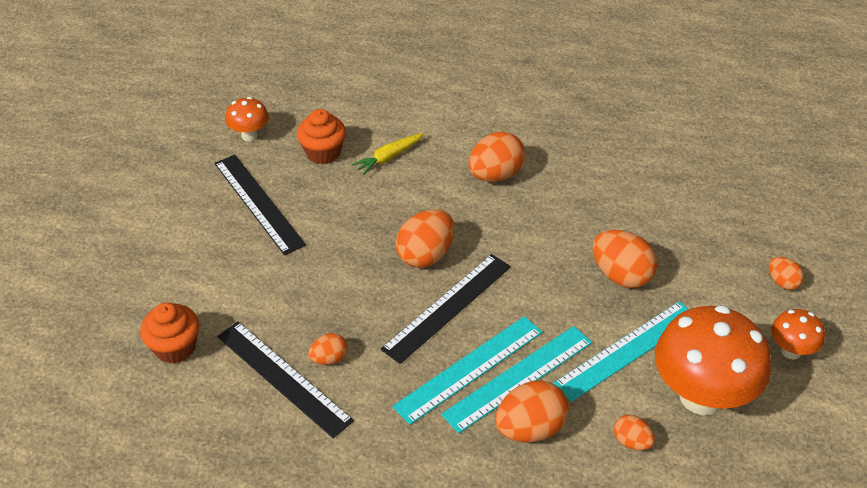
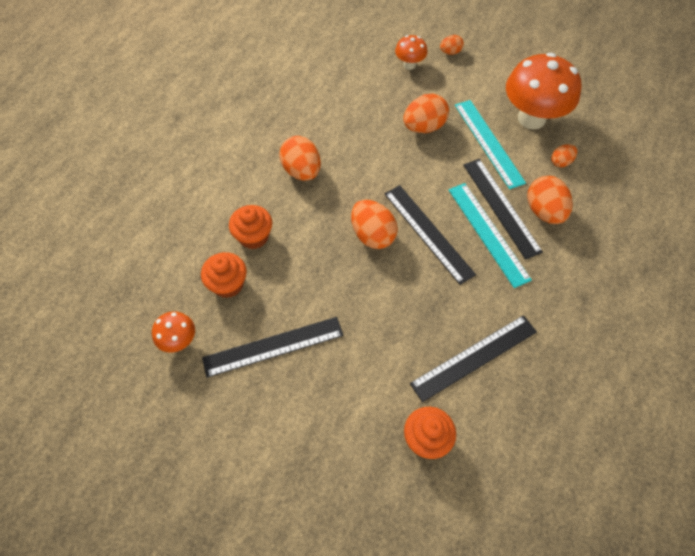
camera: 75 degrees left, 15 degrees up
(329, 358) = (461, 321): orange egg -> none
(388, 157) = (253, 236): yellow carrot -> orange cupcake
(518, 378) = (501, 207): turquoise ruler -> black ruler
(791, 351) = (504, 67): orange mushroom -> orange mushroom (409, 65)

